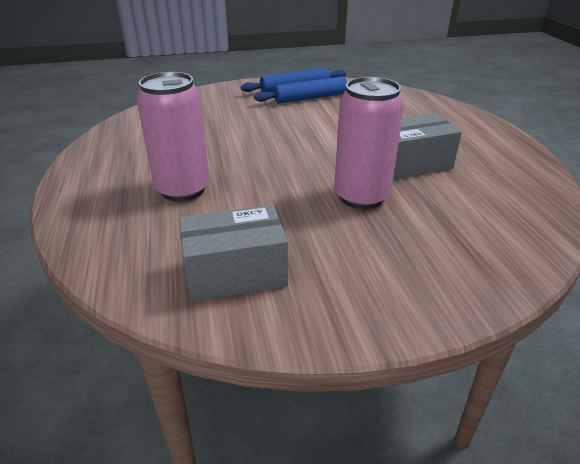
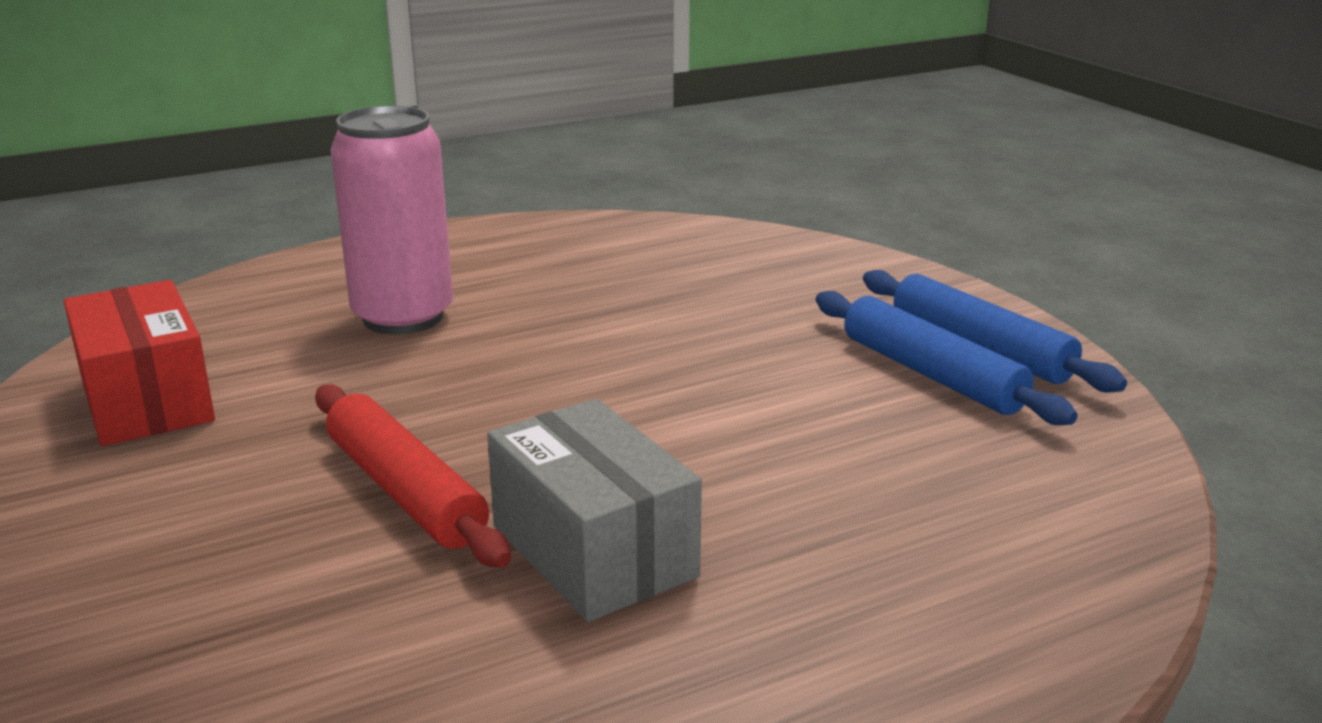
camera: 75 degrees right, 10 degrees down
(235, 273) = (146, 400): grey box -> red box
(361, 197) = (405, 491): pink can -> red rolling pin

